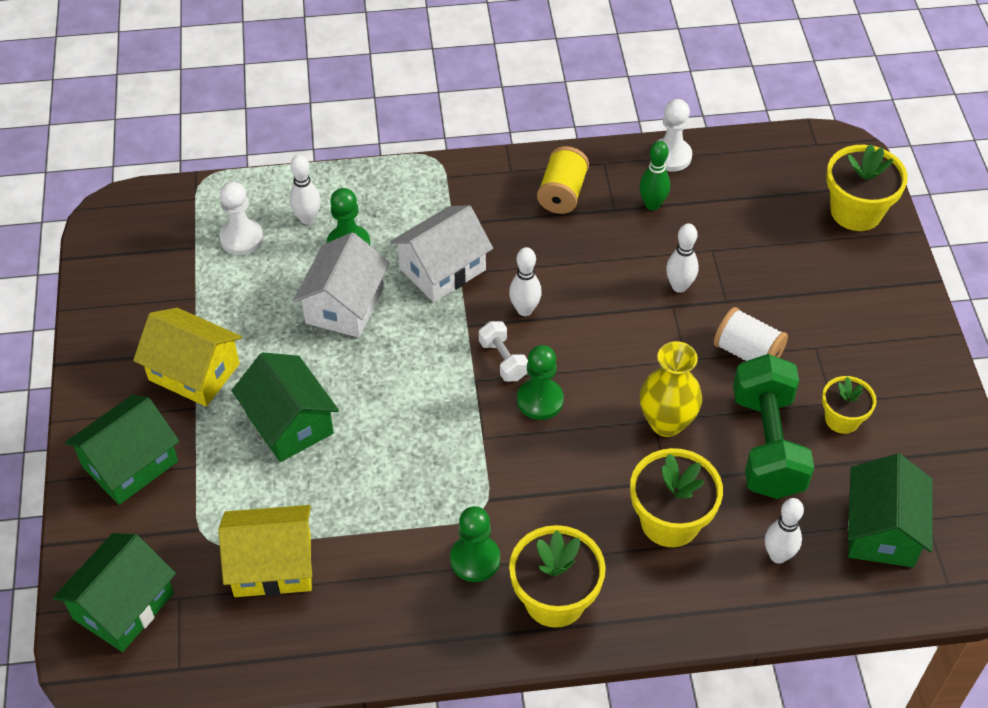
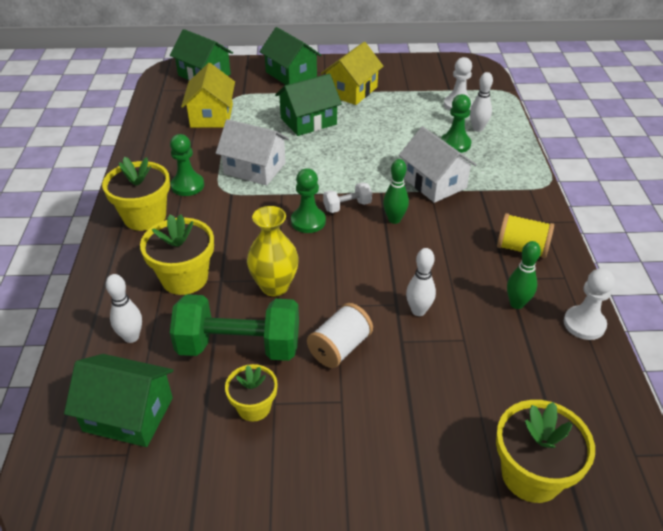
camera: 95 degrees right, 10 degrees down
(344, 305) = (401, 141): white house -> white house (255, 168)
(524, 310) = (394, 219): white bowling pin -> green bowling pin

